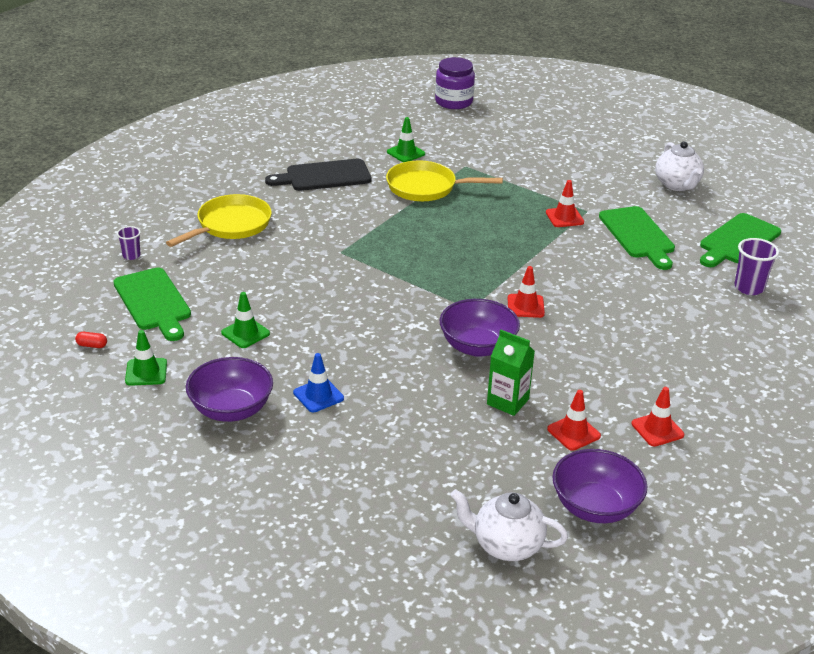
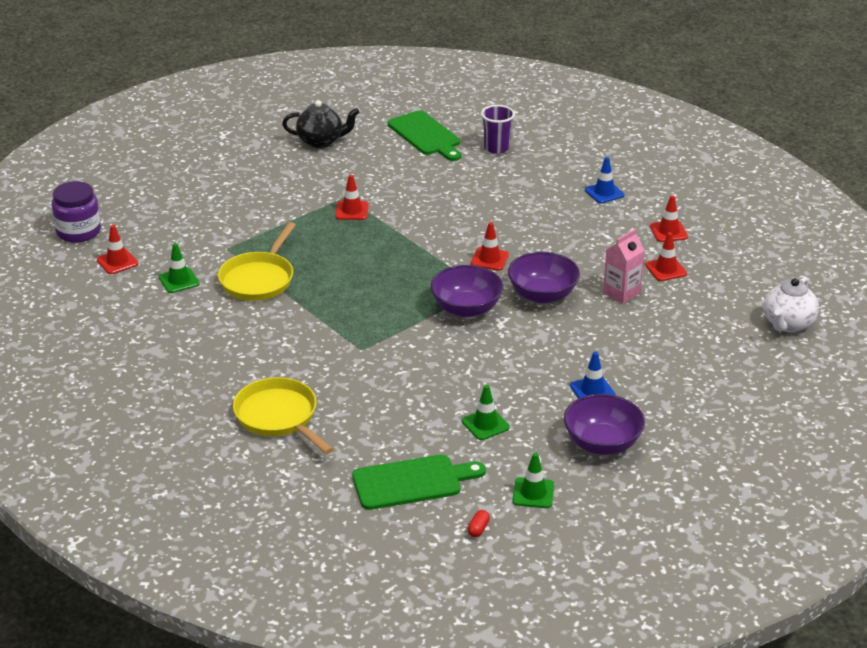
camera: 75 degrees left, 0 degrees up
(131, 255) = (314, 494): purple cup -> none
(324, 176) = (203, 341): black cutting board -> none
(419, 124) = (117, 262): none -> red traffic cone
(507, 402) = (621, 293): green carton -> pink carton
(595, 507) = (751, 277): purple bowl -> purple bowl (466, 308)
(638, 235) = (397, 180): green cutting board -> none
(677, 185) = (321, 141): white teapot -> black teapot
(710, 372) = (604, 193): none -> blue traffic cone

